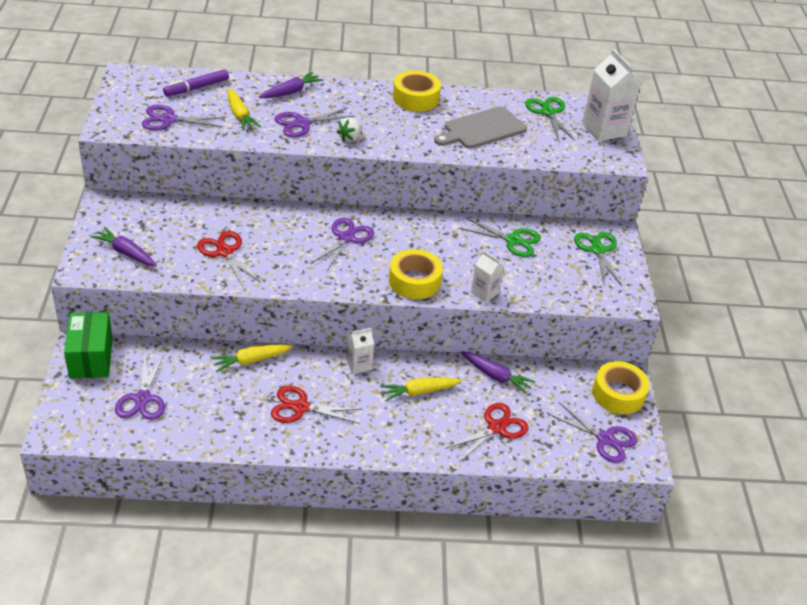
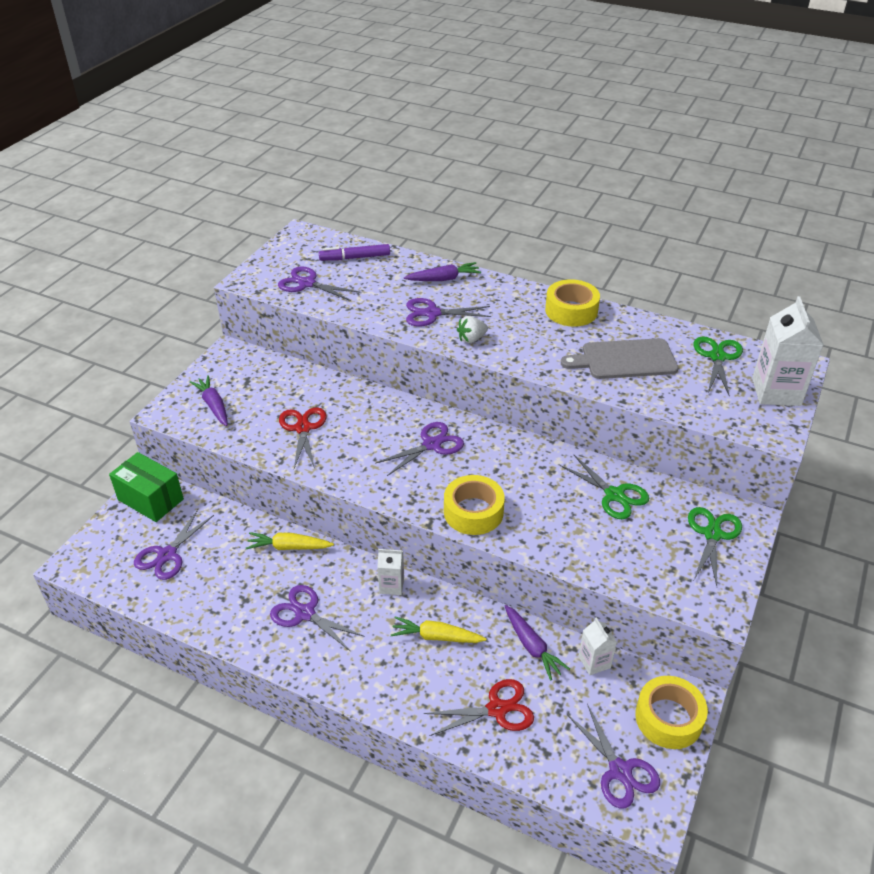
camera: 30 degrees right, 0 degrees up
(91, 358) = (150, 499): green box -> green box turned 75 degrees counterclockwise
(240, 115) = (377, 292): yellow carrot -> none
(301, 407) = (305, 613): red scissors -> purple scissors
(484, 293) = (543, 547): white carton -> white carton (594, 662)

